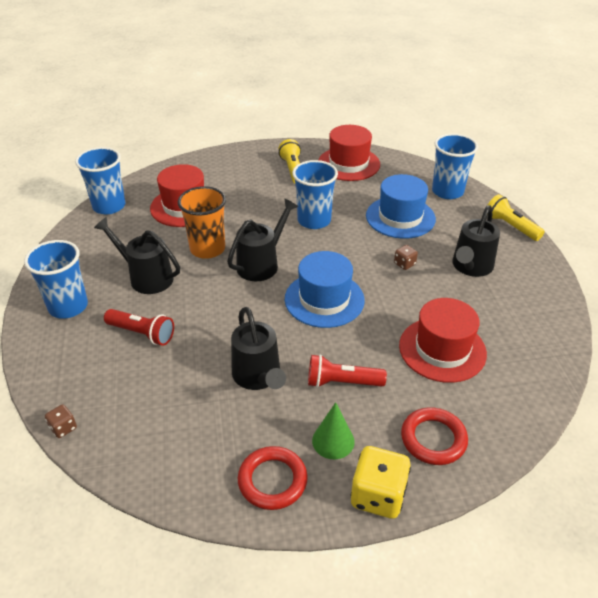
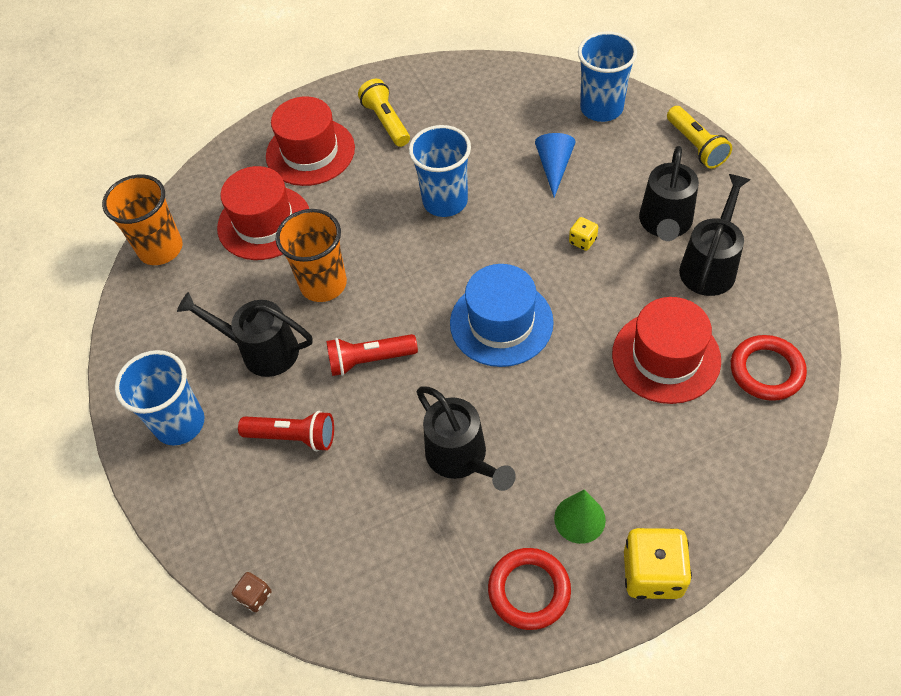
camera: 10 degrees left, 15 degrees up
(109, 206) = (160, 248): blue cup -> orange cup
(262, 264) = (403, 289): black watering can -> black watering can (710, 265)
(342, 382) = (563, 437): red flashlight -> red flashlight (369, 360)
(348, 164) = (458, 92): red hat -> red hat (310, 152)
(400, 217) = (554, 167): blue hat -> blue cone
(404, 264) = (582, 241): brown dice -> yellow dice
(433, 439) = (691, 483): red ring -> red ring (766, 371)
(510, 226) = (696, 146): yellow flashlight -> yellow flashlight turned 150 degrees counterclockwise

